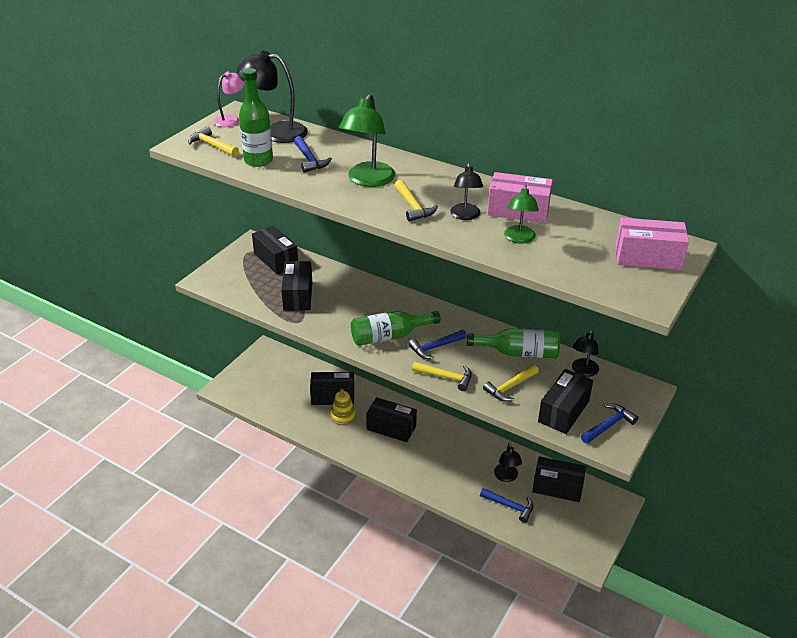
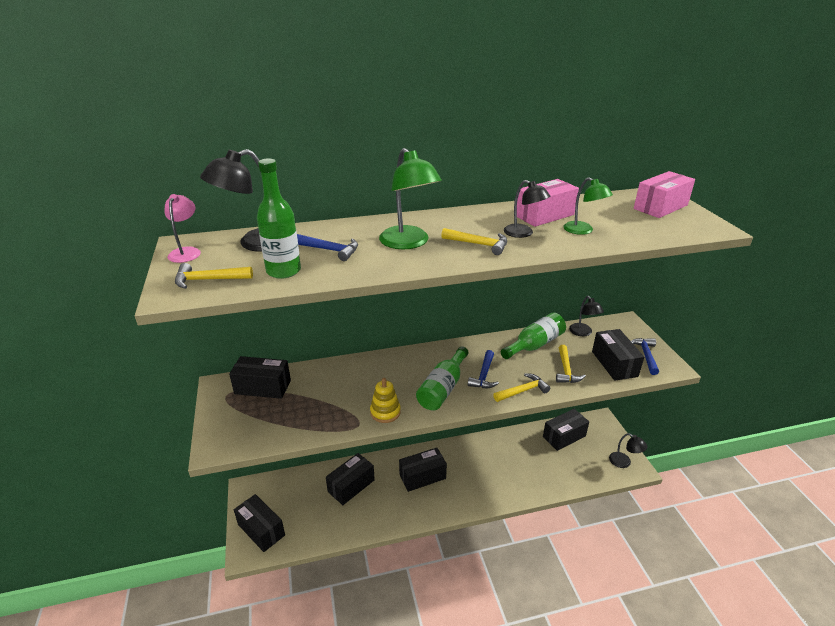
camera: 45 degrees left, 5 degrees down
(298, 295) = (326, 404): black box -> black box (261, 530)
(343, 416) = (378, 495): yellow stacking toy -> yellow stacking toy (385, 412)
(506, 477) = (532, 452): black lamp -> black lamp (624, 462)
(510, 506) = (558, 470): blue hammer -> none

